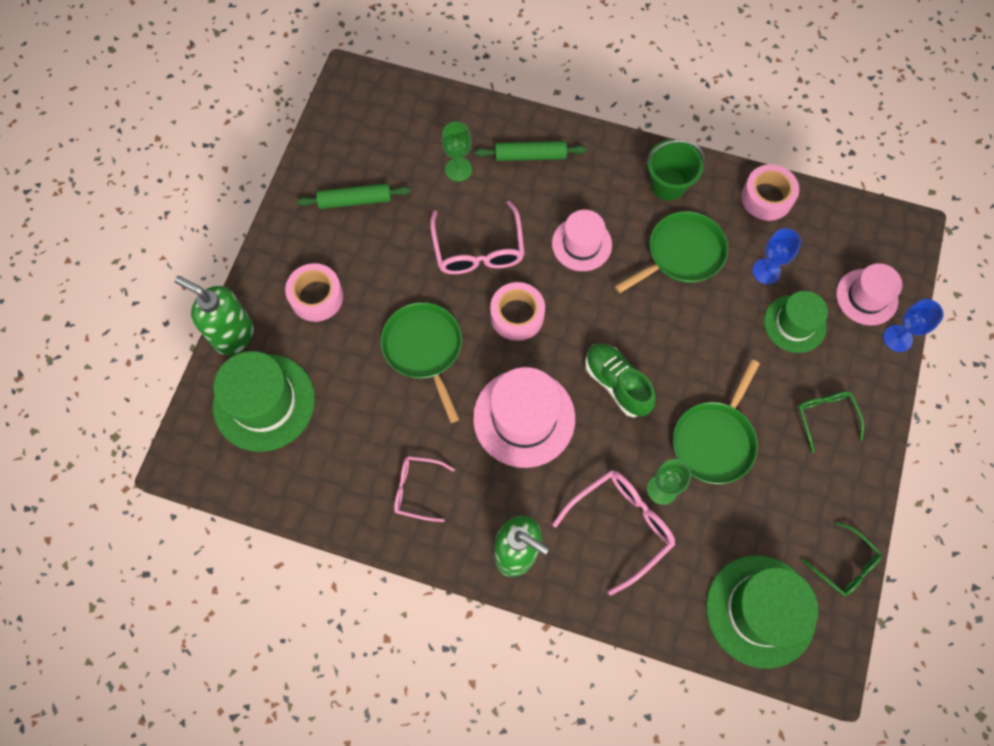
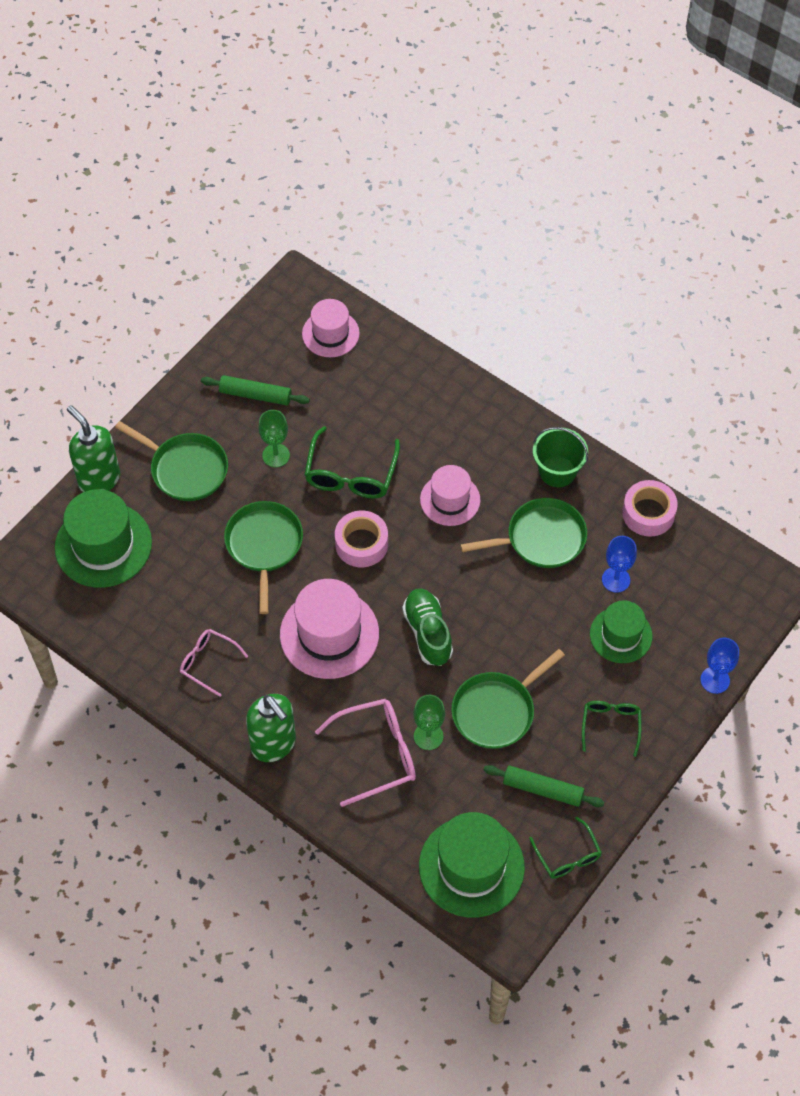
camera: 20 degrees right, 10 degrees down
(316, 297) = (186, 469): pink tape -> green pan
(458, 169) = (363, 396): green goblet -> green goblet (276, 455)
(478, 249) = (351, 474): pink glasses -> green glasses
(530, 156) = (436, 404): green rolling pin -> green rolling pin (543, 789)
(866, 297) = (703, 634): pink hat -> pink hat (330, 333)

